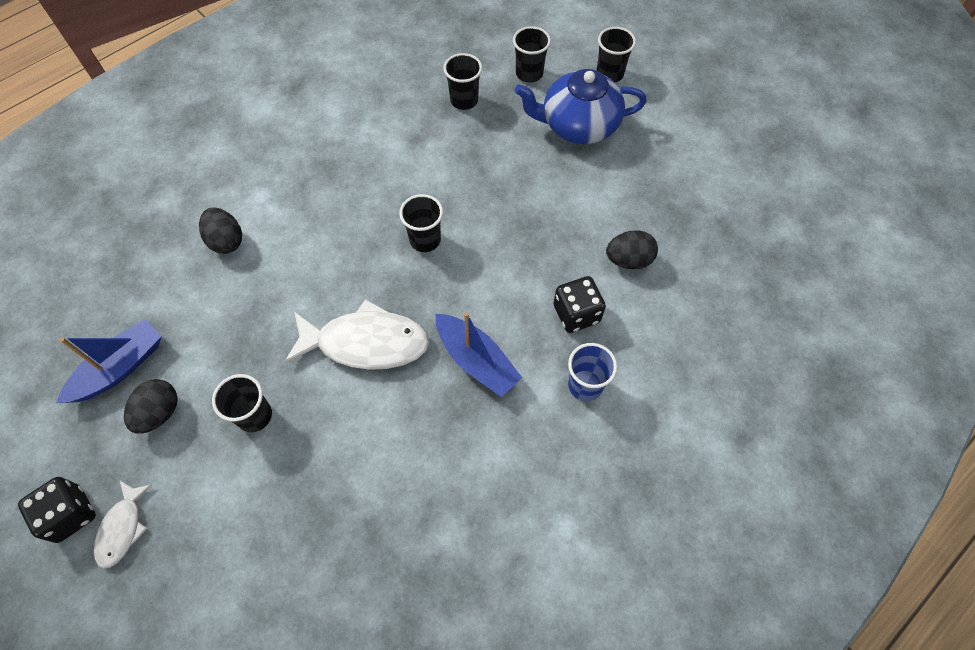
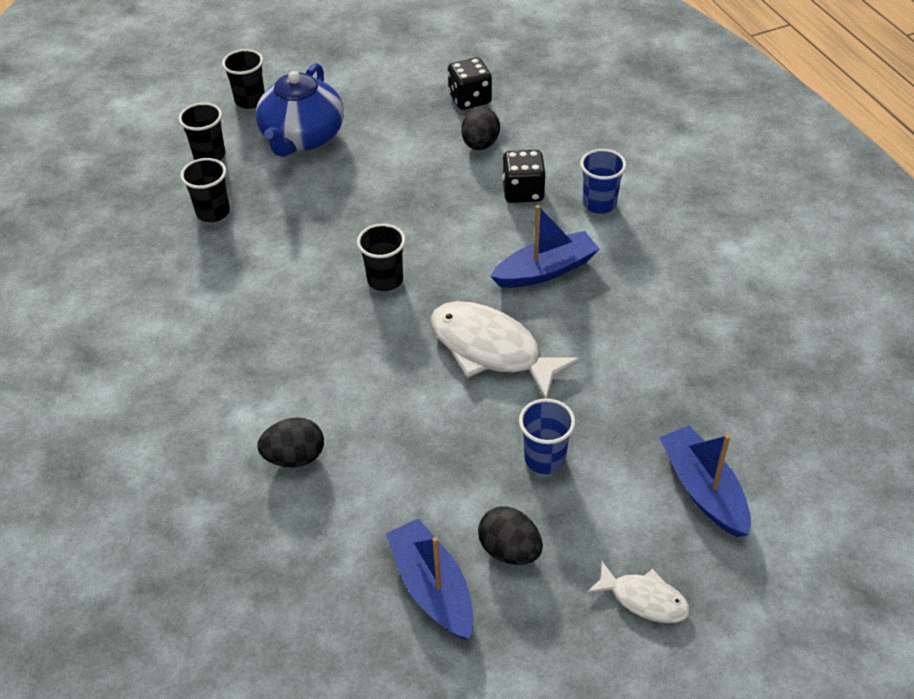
camera: 70 degrees left, 15 degrees down
(70, 514) = (612, 653): black dice -> black dice (470, 99)
(242, 557) = (703, 490): none -> blue boat
(254, 416) = (544, 459): black cup -> blue cup
(366, 343) = (491, 350): white fish -> white fish turned 75 degrees counterclockwise

